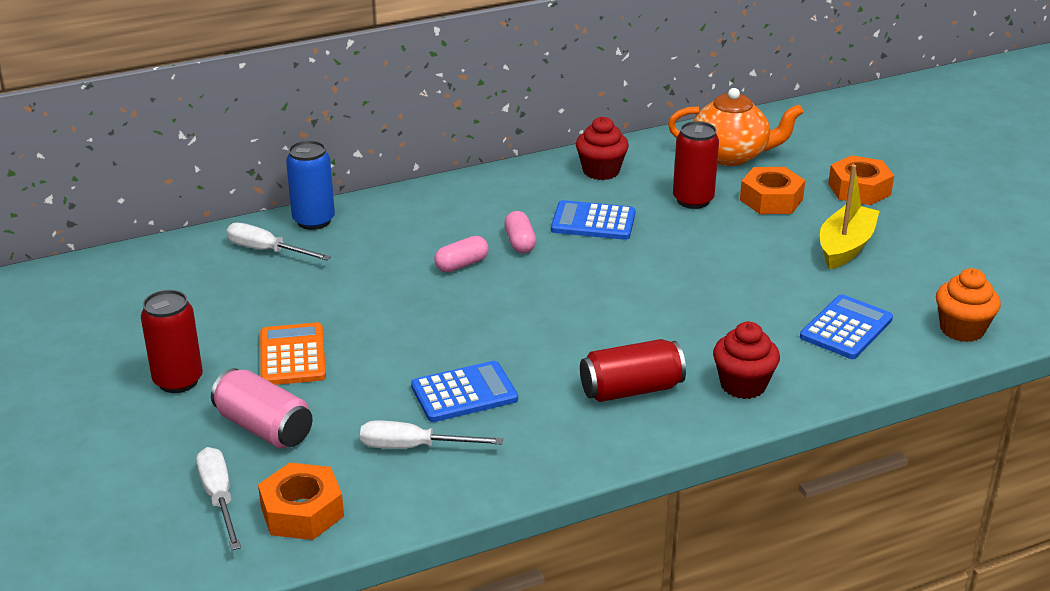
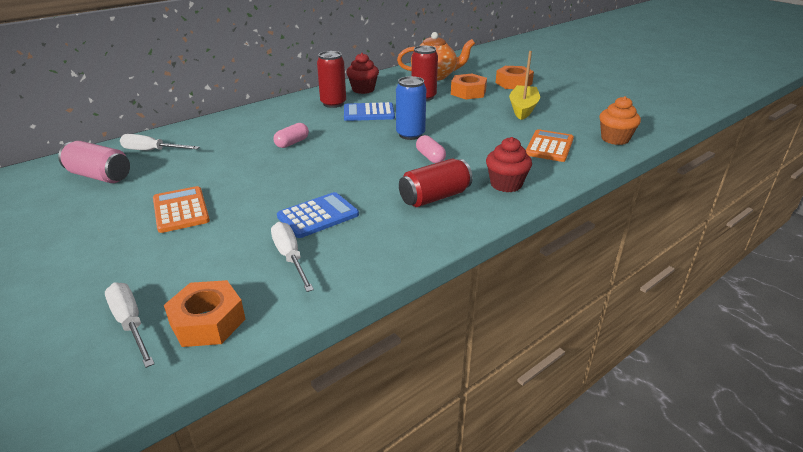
camera: 15 degrees left, 0 degrees up
(178, 381) = (88, 240): red can -> red can (333, 104)
(264, 428) = (165, 262): pink can -> pink can (99, 176)
(313, 221) = (183, 131): blue can -> blue can (410, 135)
(413, 447) = (290, 257): white screwdriver -> white screwdriver turned 75 degrees clockwise
(520, 242) = (326, 127): pink capsule -> pink capsule (430, 157)
(846, 328) = (549, 146): blue calculator -> orange calculator

